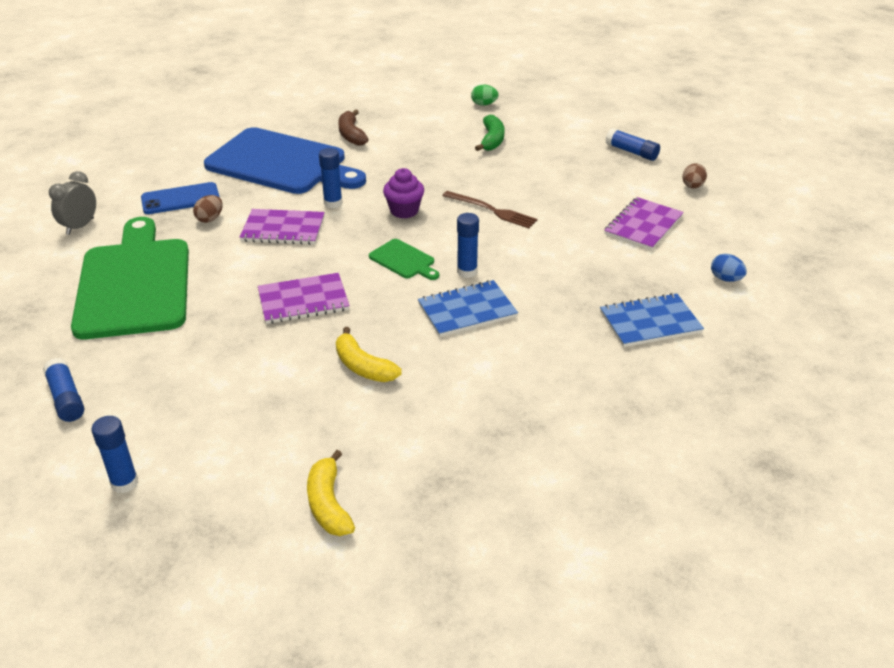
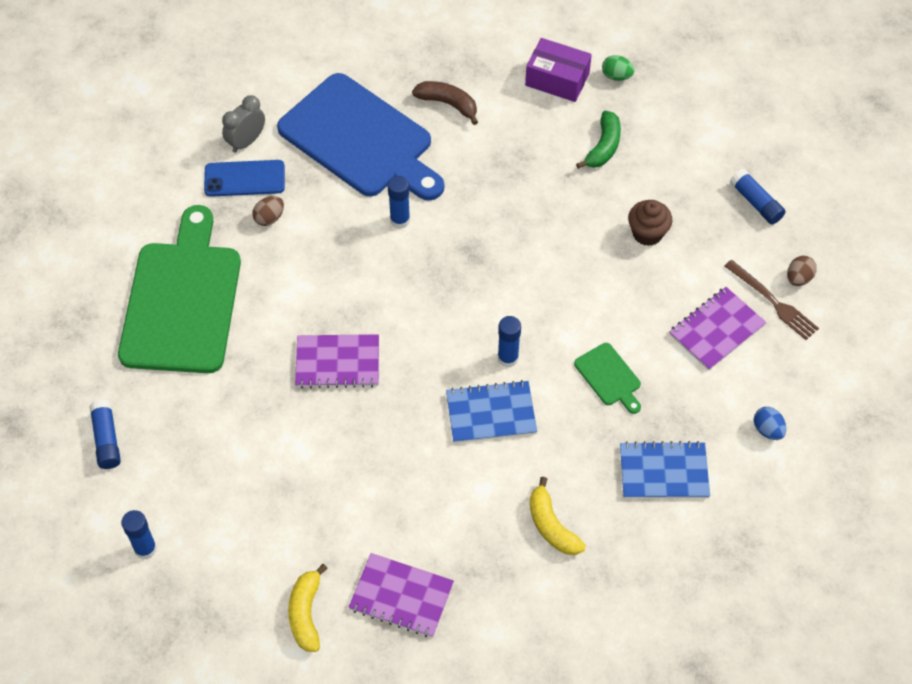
camera: 15 degrees right, 20 degrees up
(80, 226) = (139, 201): grey clock -> grey clock (246, 141)
(283, 229) = (340, 251): purple notebook -> purple notebook (401, 596)
(351, 135) = (448, 104): brown banana -> brown banana turned 120 degrees clockwise
(363, 367) = (373, 464): yellow banana -> yellow banana (551, 526)
(404, 211) = (471, 249): purple cupcake -> none
(404, 260) = (449, 327): green cutting board -> green cutting board (609, 377)
(437, 112) = (557, 79): none -> purple box
(492, 210) = (563, 269): brown fork -> brown fork (773, 302)
(553, 180) = (647, 233): none -> brown cupcake

